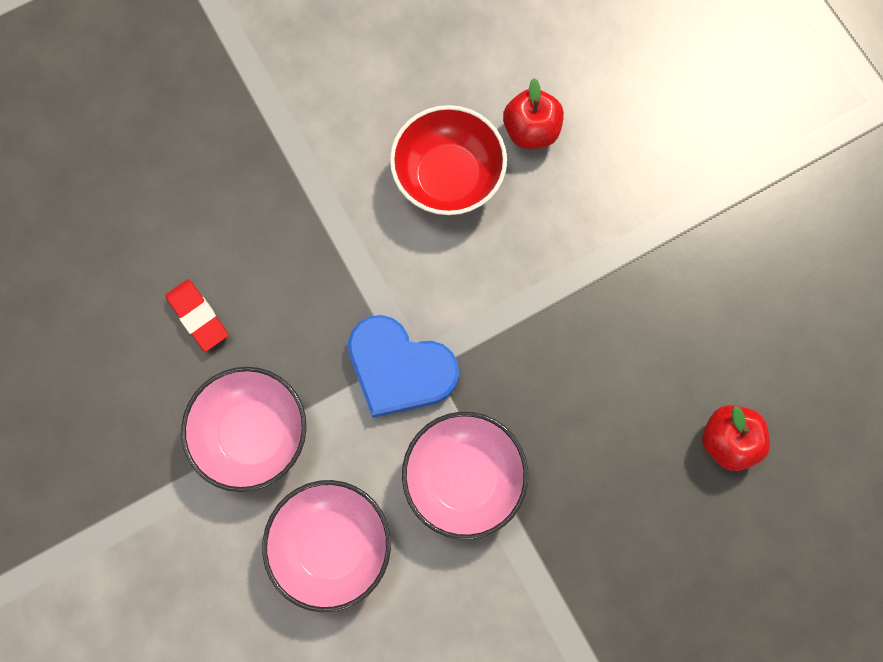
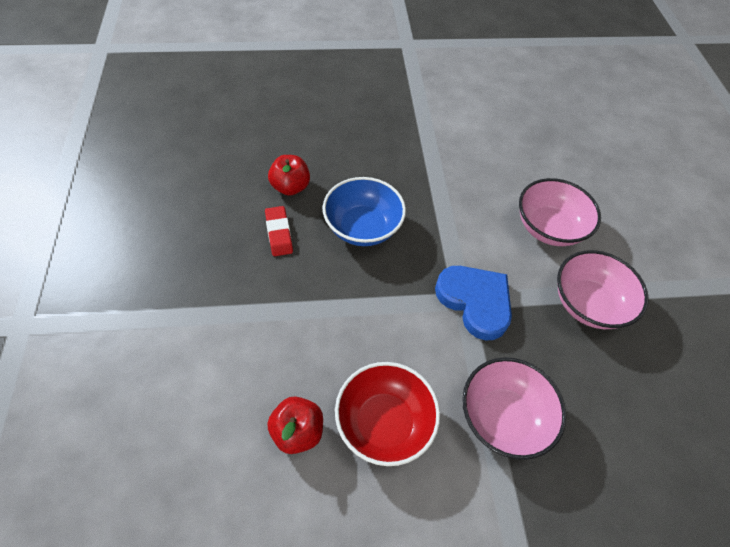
camera: 160 degrees left, 20 degrees down
(198, 316) = (619, 398): red eraser -> red eraser (279, 233)
(463, 477) = (456, 229): pink bowl -> pink bowl (503, 417)
(591, 417) = (363, 227): none -> blue bowl

